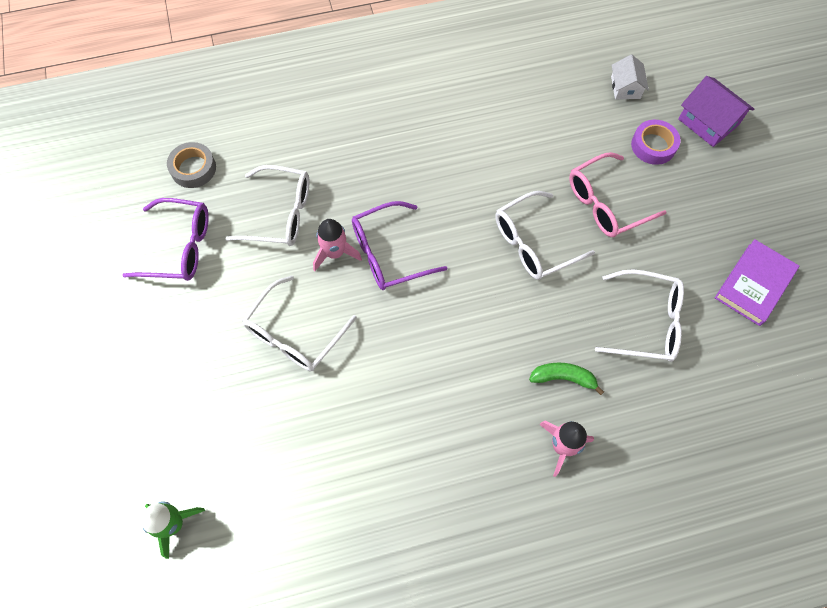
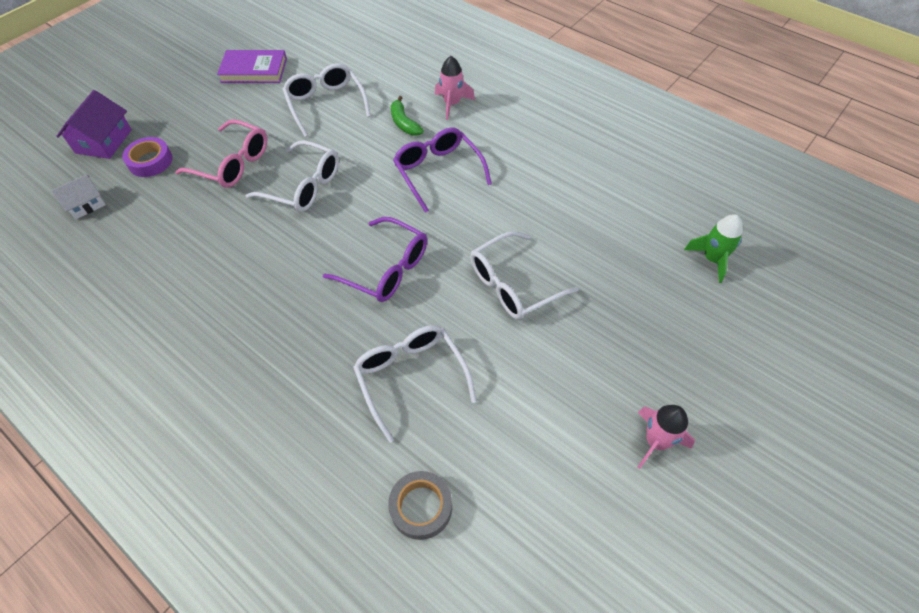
camera: 125 degrees left, 10 degrees down
(180, 247) = (518, 439): purple glasses -> purple glasses (438, 172)
(294, 334) = (513, 285): white glasses -> white glasses turned 150 degrees clockwise
(335, 253) = (416, 306): pink rocket -> pink rocket (656, 441)

